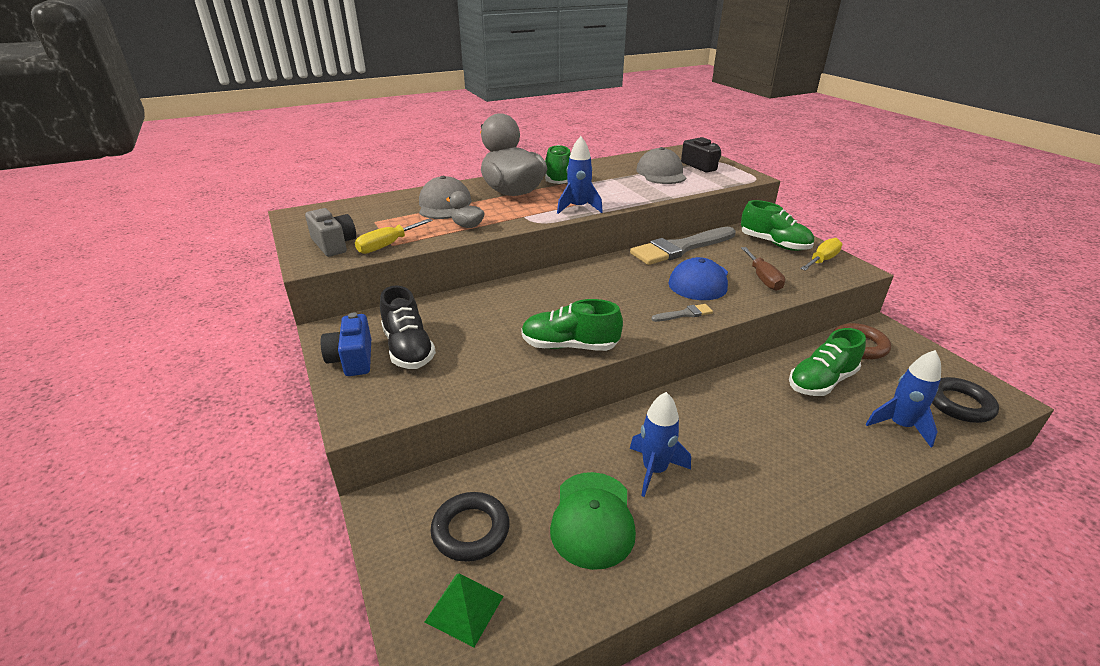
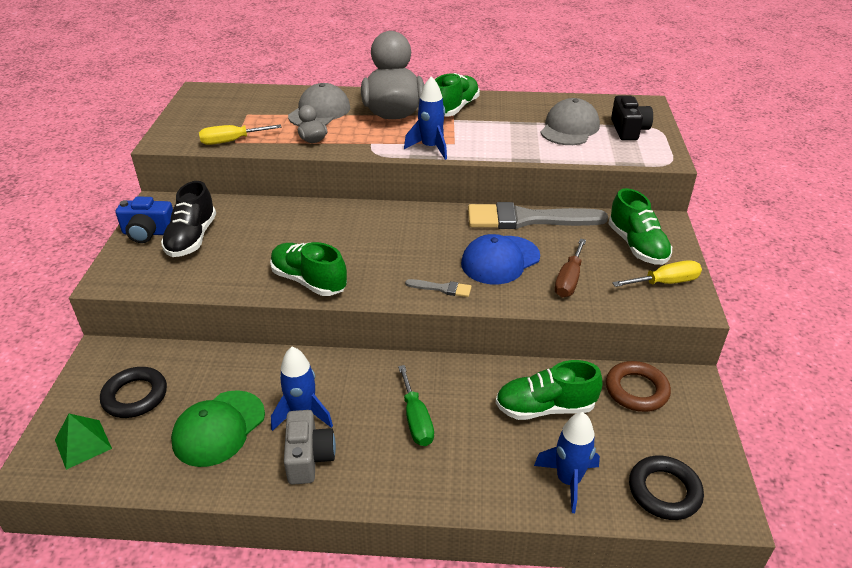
camera: 30 degrees right, 5 degrees up
(334, 244) = (195, 129): grey camera -> grey camera (309, 458)
(352, 359) = (148, 233): blue camera -> blue camera turned 105 degrees counterclockwise
(747, 431) = (416, 420): none -> green screwdriver

